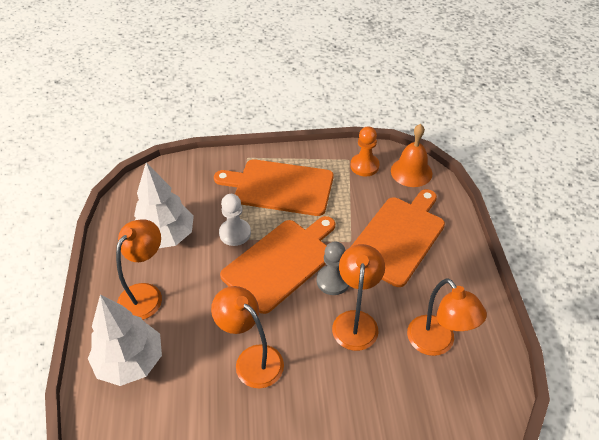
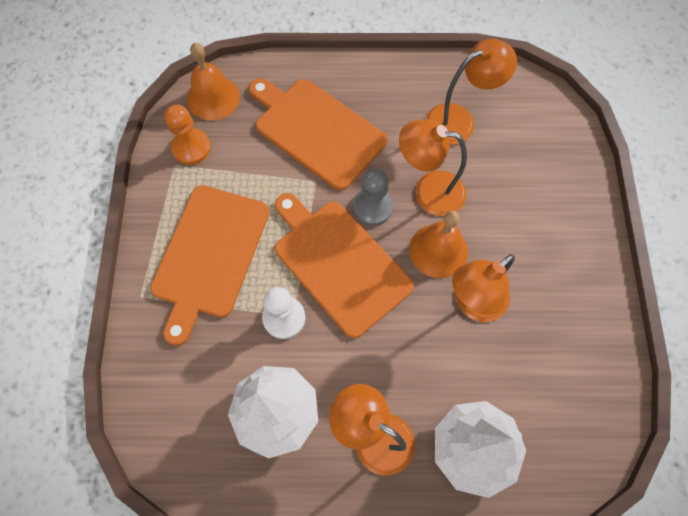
camera: 85 degrees left, 20 degrees up
(299, 331) = (438, 250): none -> orange bell

